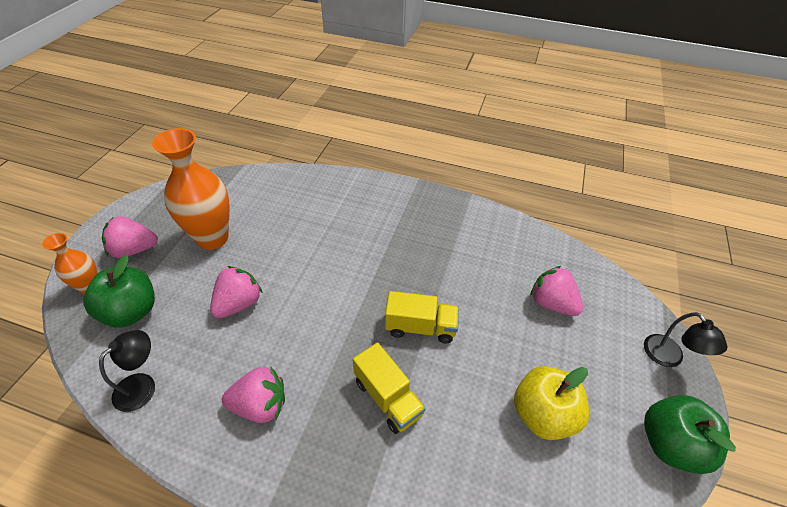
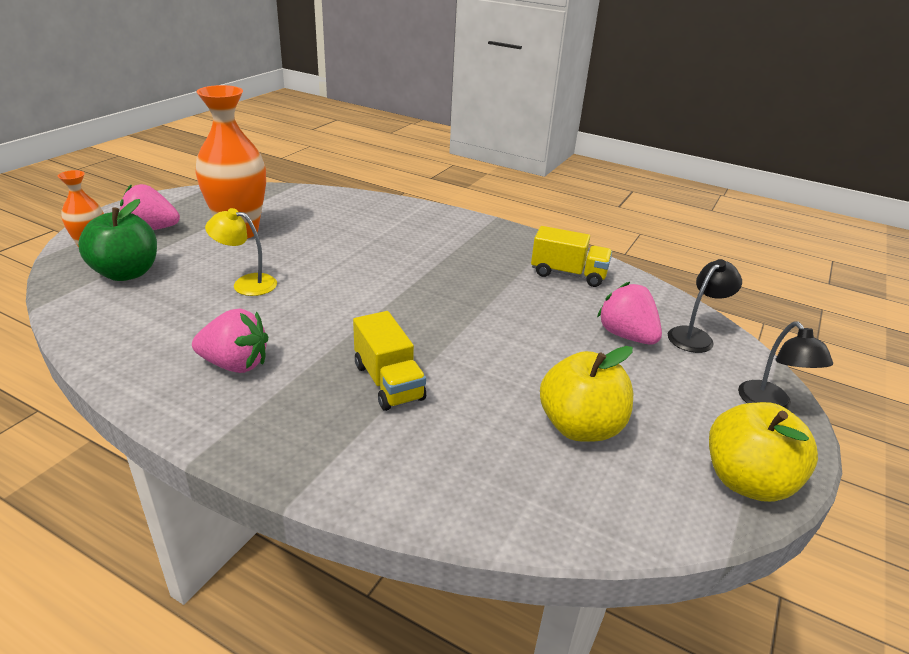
camera: 10 degrees right, 15 degrees down
(142, 385) = (112, 329): black lamp -> black lamp (695, 336)
(239, 304) = (246, 283): pink strawberry -> yellow lamp
(420, 327) = (451, 331): yellow truck -> yellow truck (568, 274)
(670, 444) = (747, 481): green apple -> yellow apple

